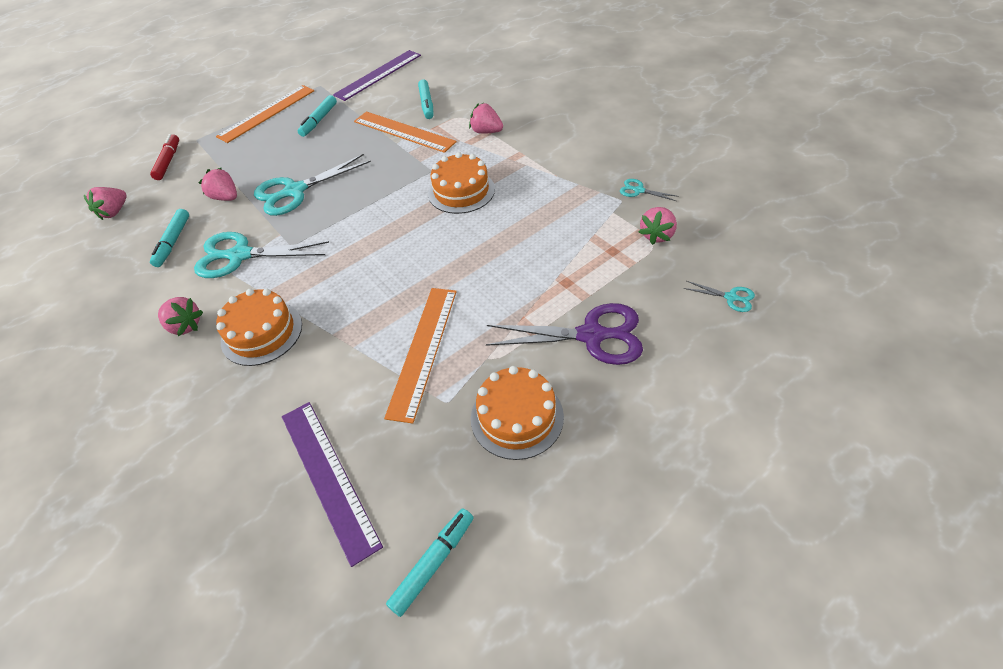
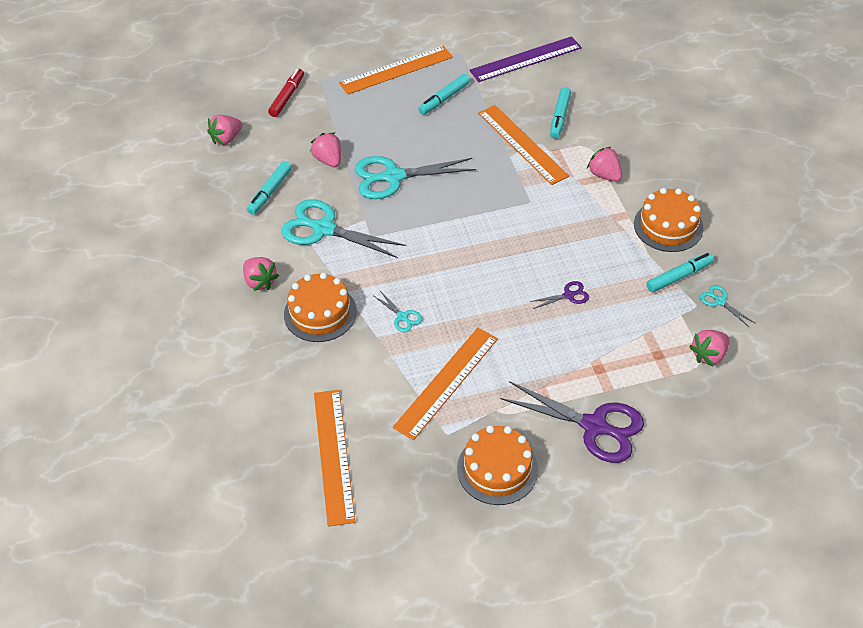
camera: 20 degrees right, 0 degrees up
(328, 477) = (333, 455): purple ruler -> orange ruler
(433, 563) = (386, 548): turquoise marker -> turquoise marker (679, 276)
(461, 191) = (548, 236): orange cake -> orange cake (668, 226)
(504, 231) = (568, 295): none -> purple scissors
(730, 297) = (738, 442): turquoise scissors -> turquoise scissors (402, 317)

